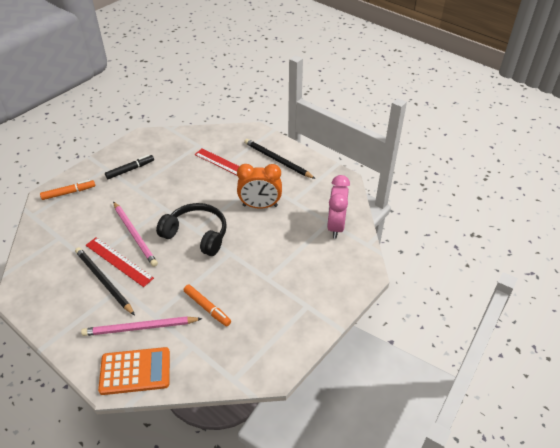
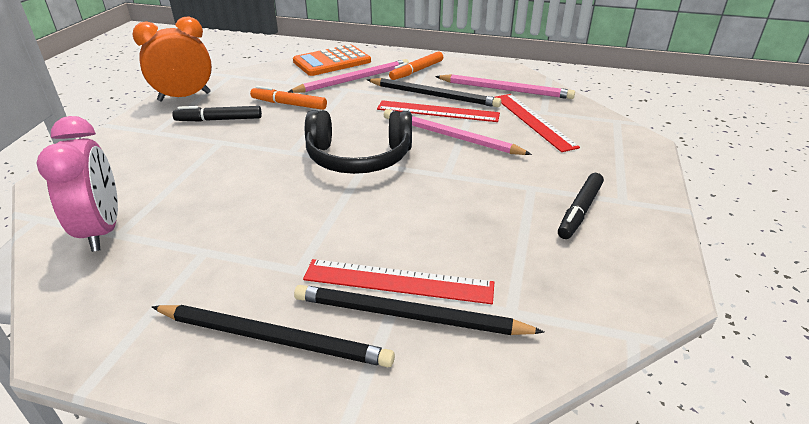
camera: 155 degrees right, 10 degrees down
(51, 270) = (505, 90): none -> pink pencil
(69, 193) = (617, 153): orange marker -> orange marker (417, 71)
(76, 231) = (533, 121): none -> red ruler
(231, 153) = (408, 316): none -> black pencil
(260, 206) = (272, 223): orange clock -> orange clock (184, 97)
(261, 304) = (219, 120): none -> black marker

